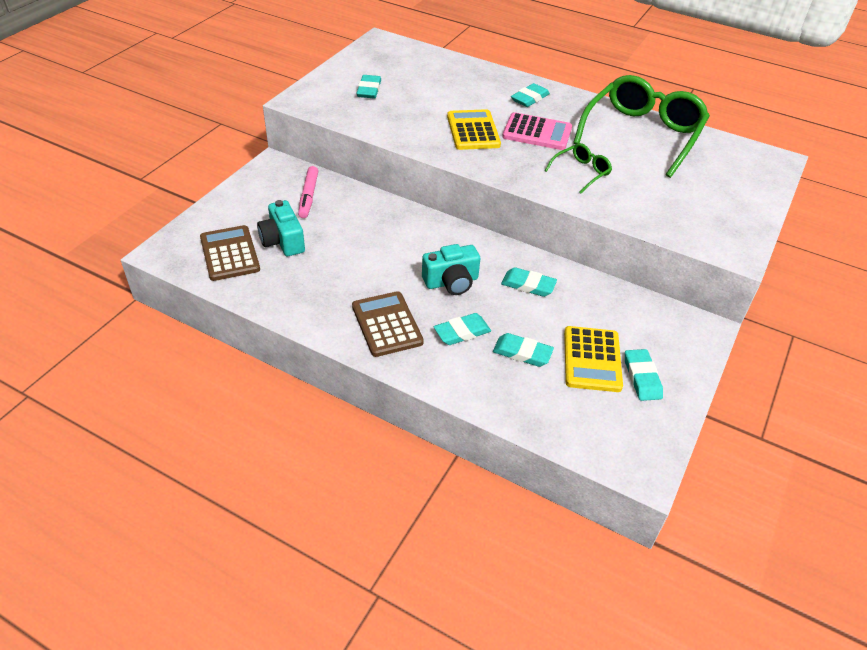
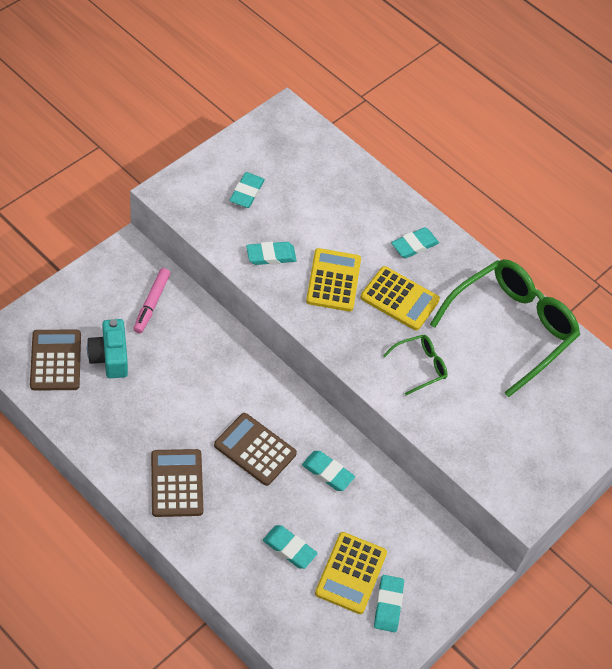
camera: 10 degrees right, 10 degrees up
(451, 282) = (255, 449): turquoise camera -> brown calculator
(462, 332) = (243, 510): turquoise eraser -> turquoise eraser (271, 255)
(537, 132) = (399, 299): pink calculator -> yellow calculator

